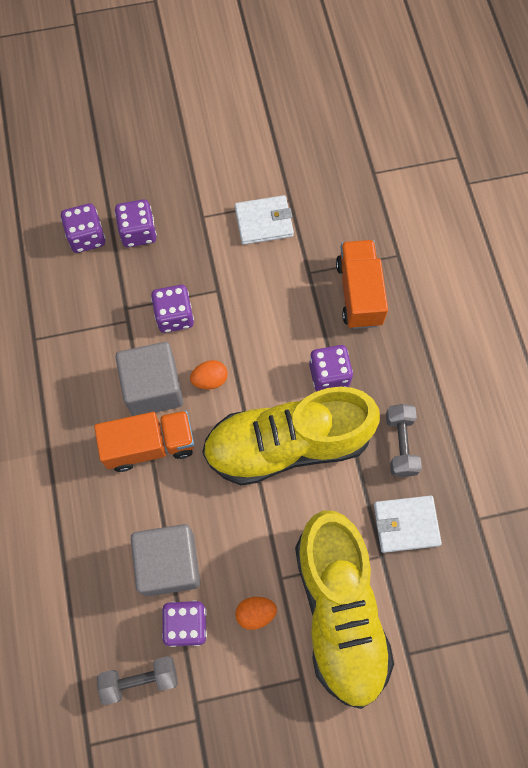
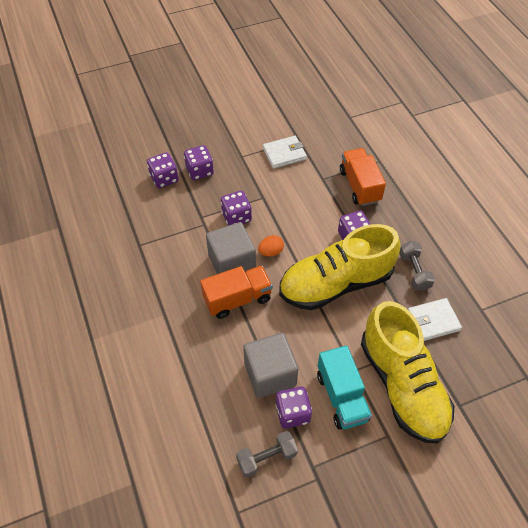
camera: 10 degrees left, 15 degrees down
(255, 613) = (342, 397): orange egg -> turquoise truck

